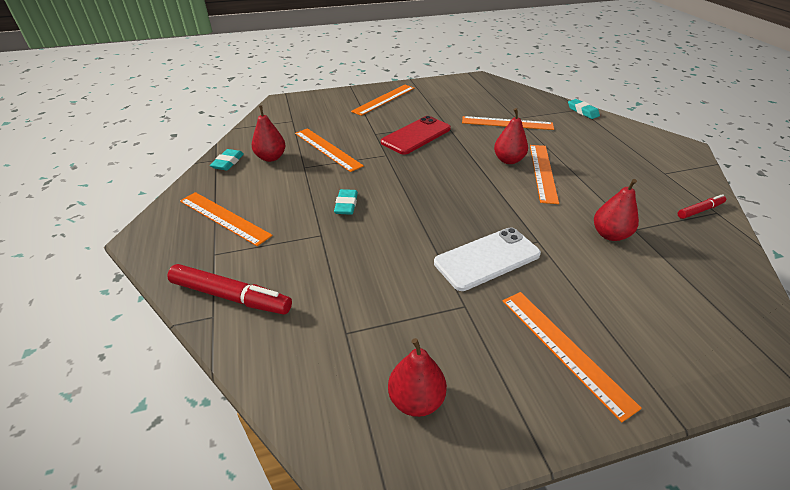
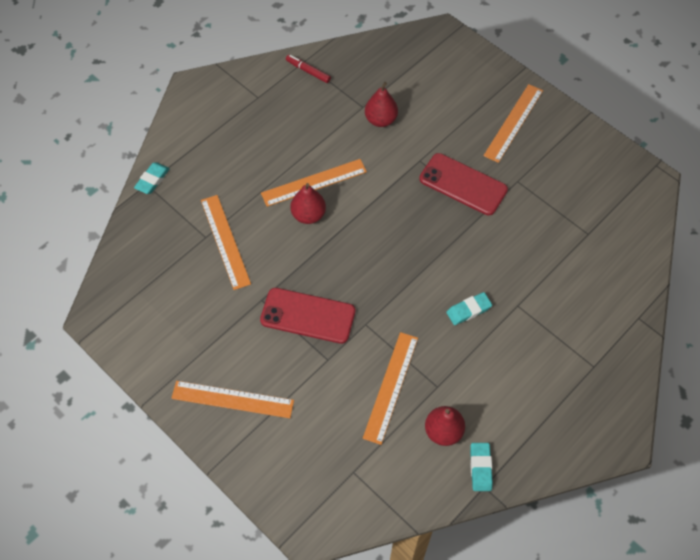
camera: 120 degrees left, 20 degrees up
(224, 217) = (554, 395): orange ruler -> none
(228, 162) = (480, 468): turquoise eraser -> turquoise eraser turned 75 degrees counterclockwise
(231, 296) = (616, 320): red marker -> none
(416, 399) = (600, 177): red pear -> none
(487, 258) = (463, 184): white phone -> red phone

